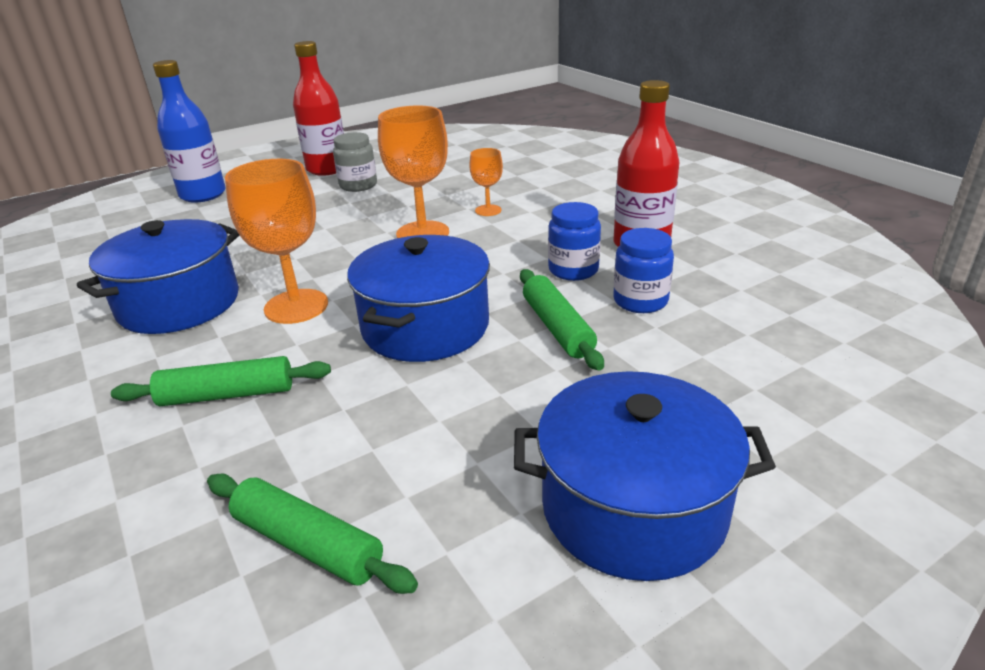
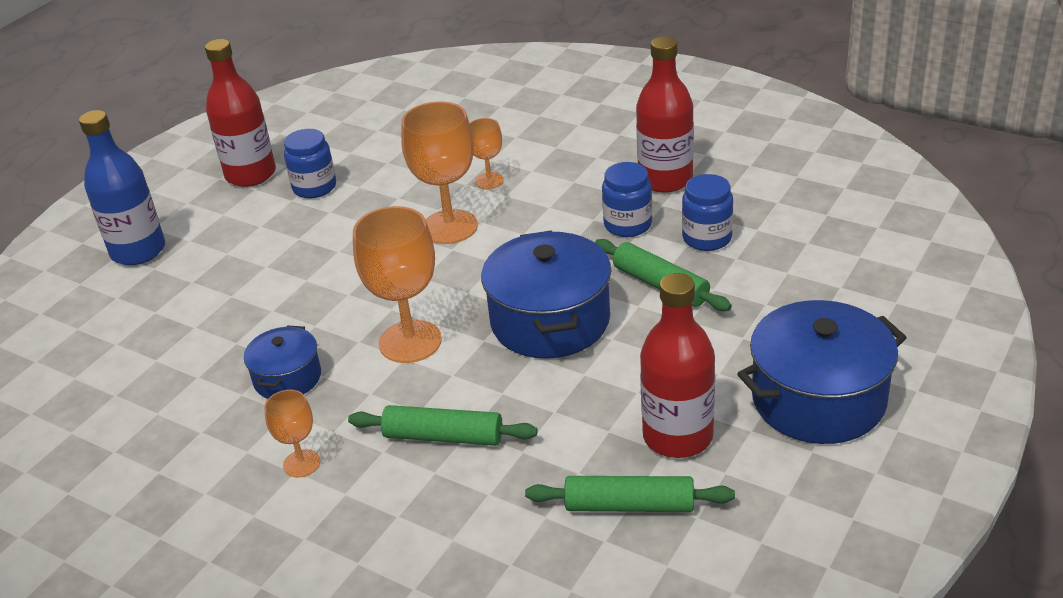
camera: 25 degrees left, 5 degrees up
(101, 374) = (301, 463): none -> orange goblet
(179, 304) = (287, 378): blue pot -> blue pot, size x0.56
(227, 394) = (443, 436): green rolling pin -> green rolling pin turned 45 degrees clockwise
(358, 185) = (314, 187): grey jar -> blue jar
(434, 485) = (677, 436): none -> red bottle

